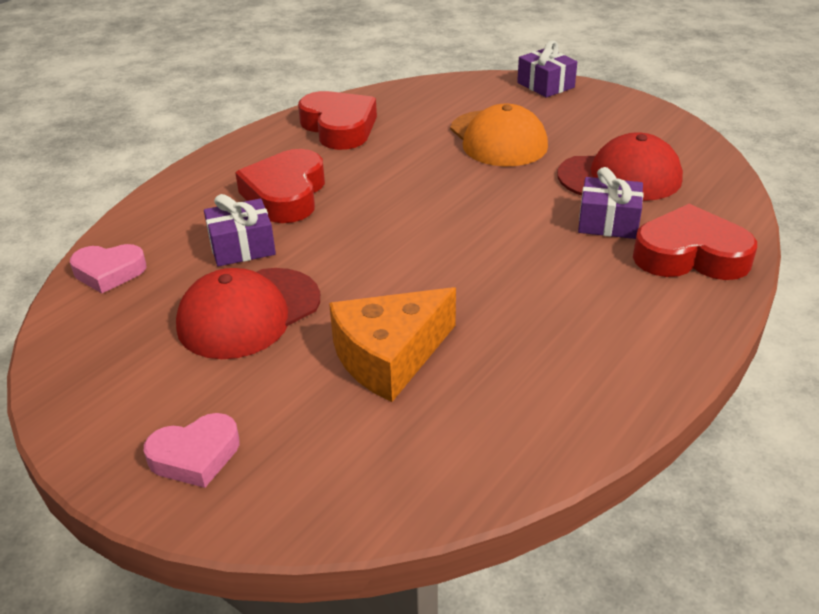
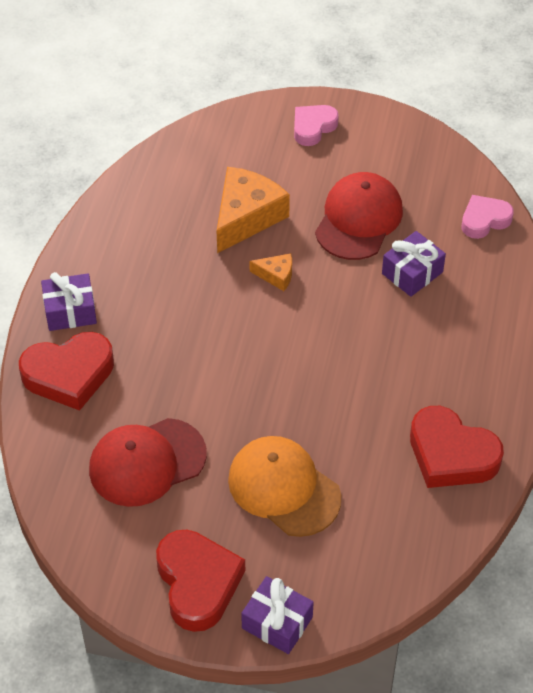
camera: 155 degrees right, 15 degrees up
(285, 195) = (425, 340): red heart -> red heart (198, 583)
(396, 283) = (276, 275): none -> orange cheese
(608, 222) = (142, 393): purple gift -> purple gift (70, 311)

